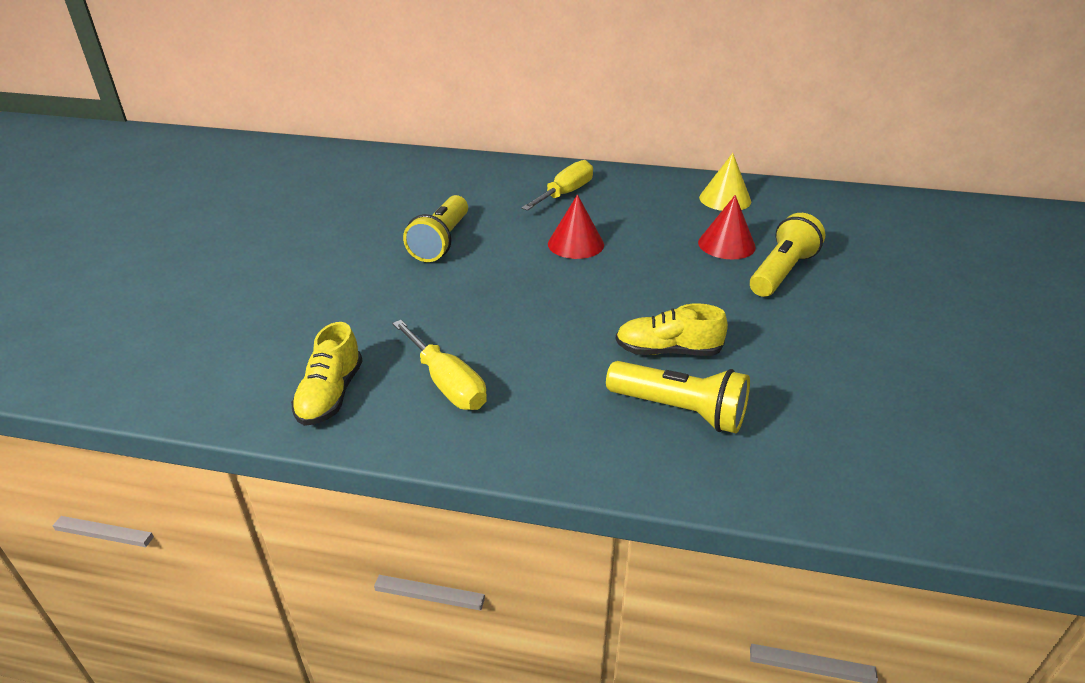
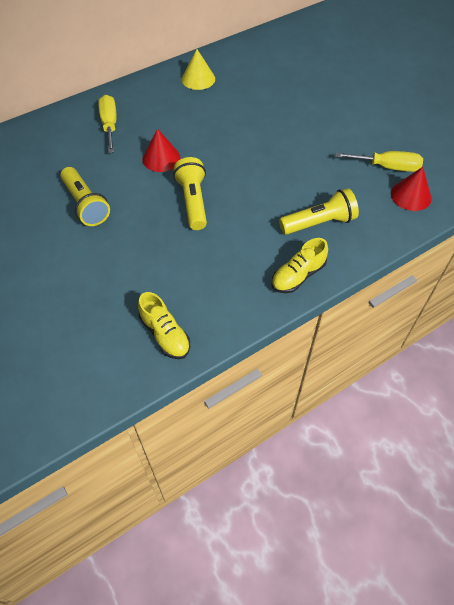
camera: 45 degrees left, 20 degrees up
(447, 383) = (210, 285): yellow screwdriver -> yellow screwdriver (387, 167)
(668, 351) = (280, 195): yellow shoe -> yellow shoe (298, 275)
(726, 244) = (233, 111): red cone -> red cone (411, 195)
(781, 272) = (275, 114): yellow flashlight -> yellow flashlight (193, 201)

